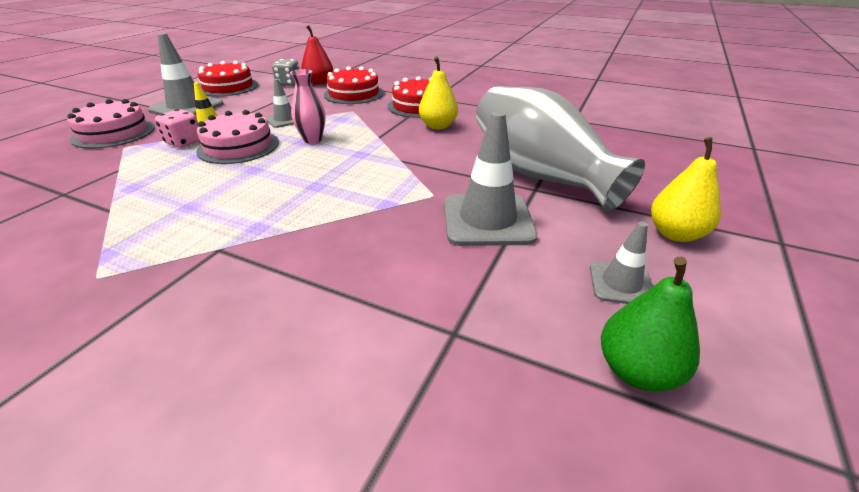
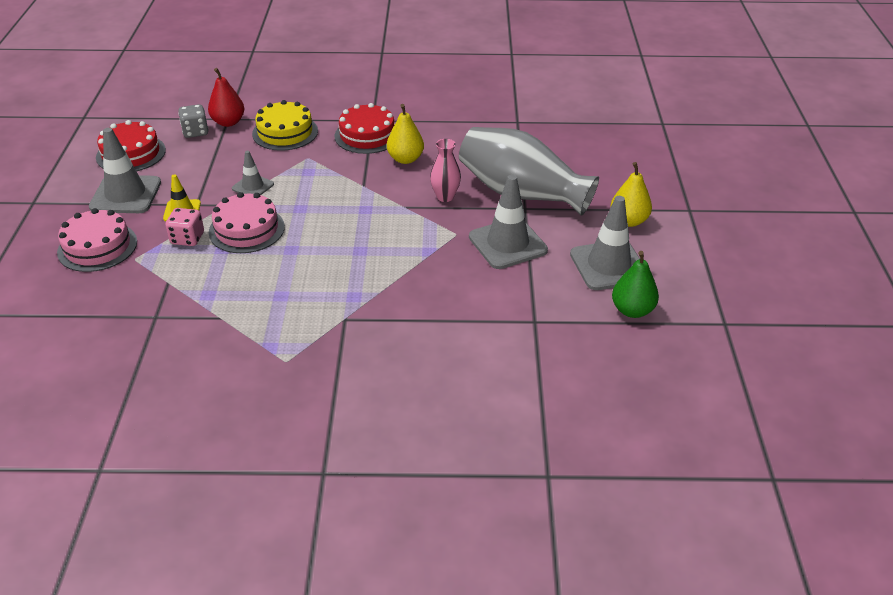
camera: 25 degrees left, 5 degrees up
(312, 139) = (306, 204): pink vase -> pink vase (445, 197)
(353, 94) = (285, 132): red cake -> yellow cake
(621, 284) = (608, 265): grey traffic cone -> grey traffic cone, size x1.81

